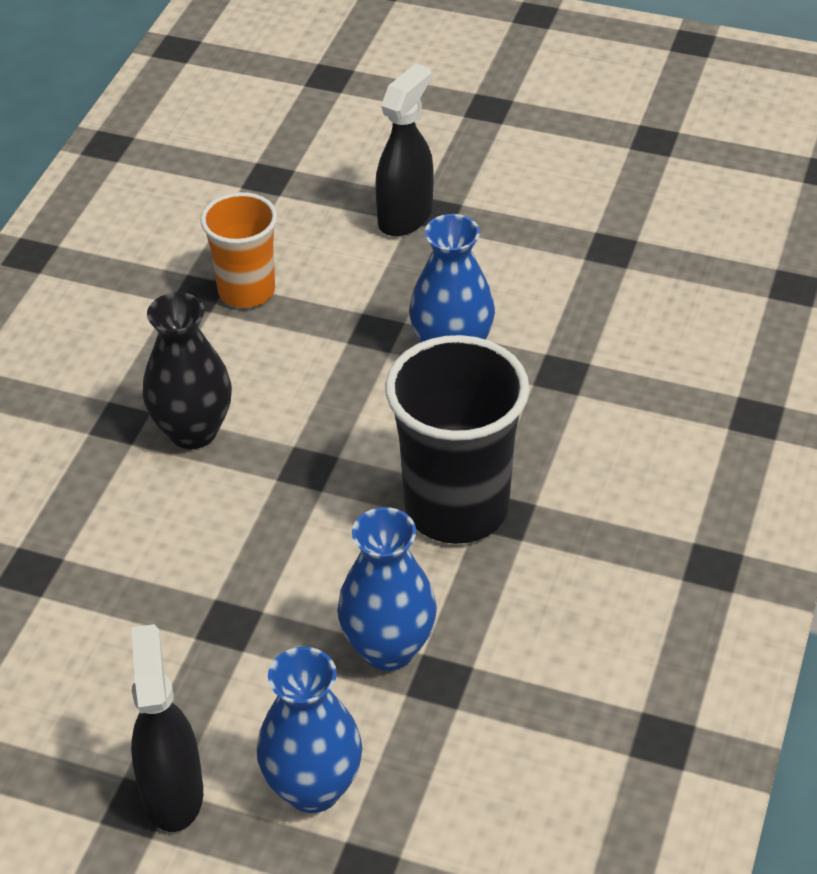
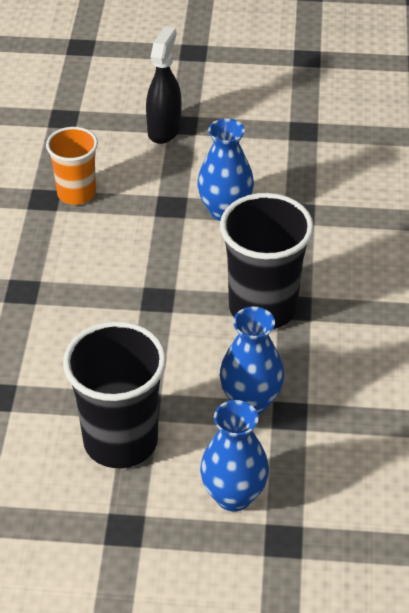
camera: 15 degrees left, 0 degrees up
(172, 793) = (144, 516): black spray bottle -> none
(178, 671) = (120, 441): none -> black cup
(193, 431) = (74, 289): black vase -> none

